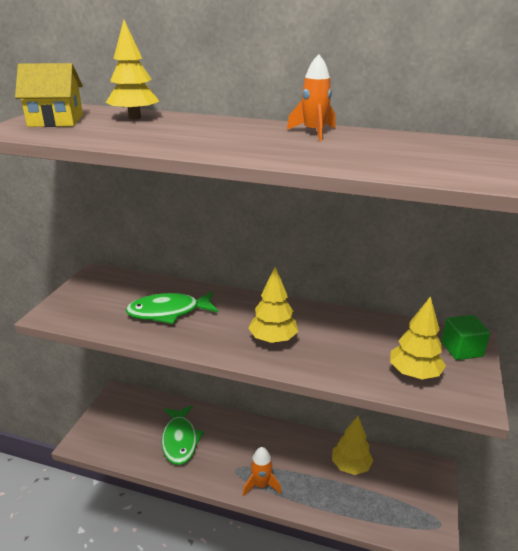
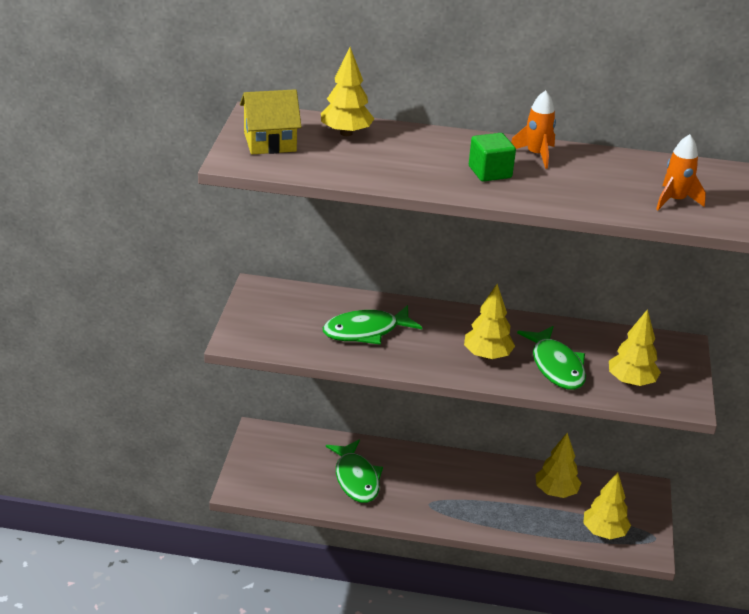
camera: 10 degrees left, 5 degrees up
(261, 485) = (462, 516): orange rocket -> orange rocket (675, 200)
(338, 353) = (556, 366): none -> green fish
(391, 513) = (604, 532): none -> yellow tree
(461, 349) = (674, 356): green cube -> green cube (490, 172)

